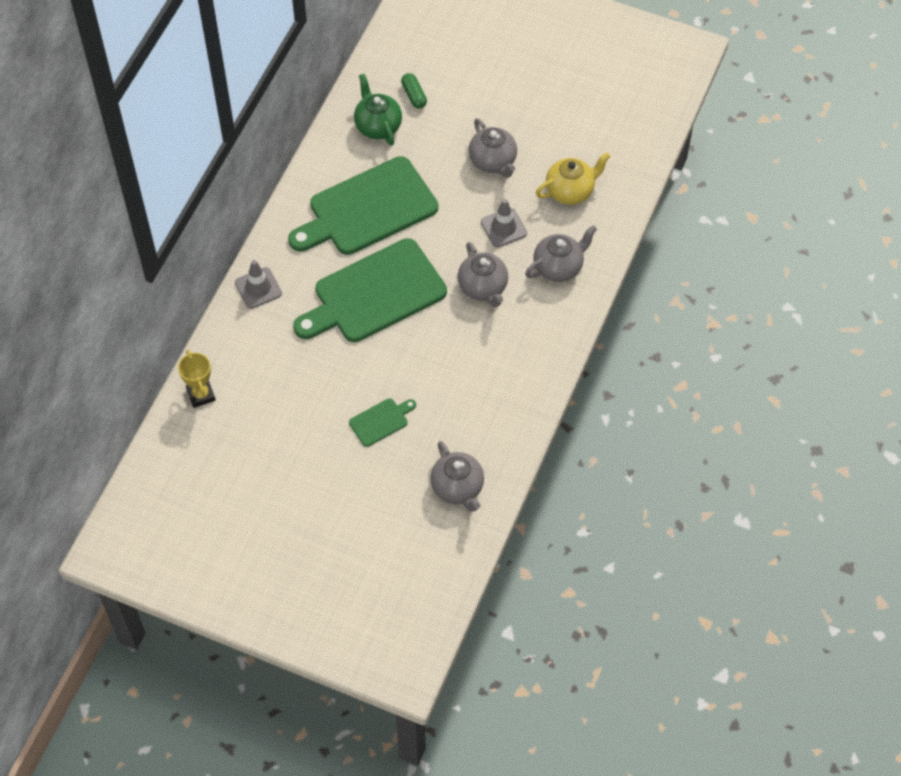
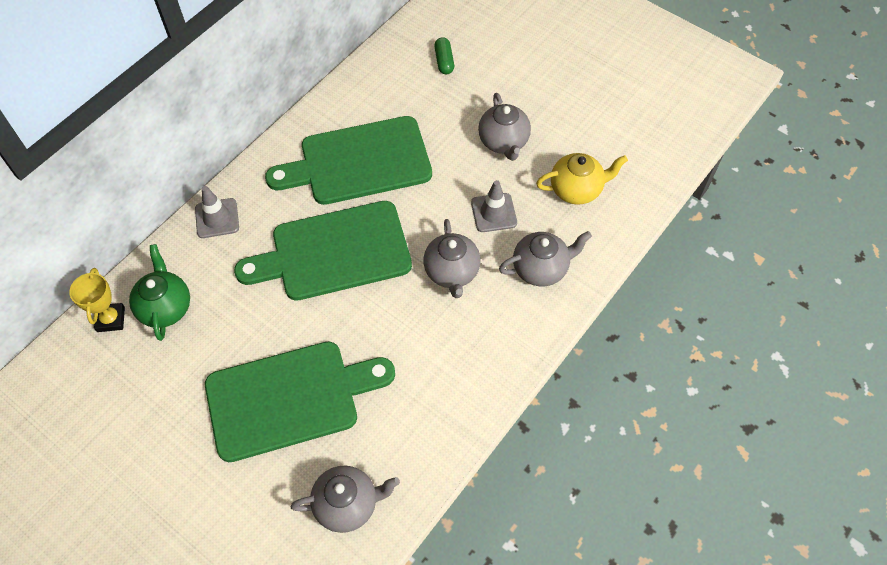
camera: 15 degrees right, 0 degrees up
(377, 126) = (398, 83): green teapot -> green teapot (165, 307)
(381, 421) = (289, 398): green cutting board -> green cutting board, size x2.33
(458, 488) = (347, 504): grey teapot -> grey teapot turned 90 degrees counterclockwise

